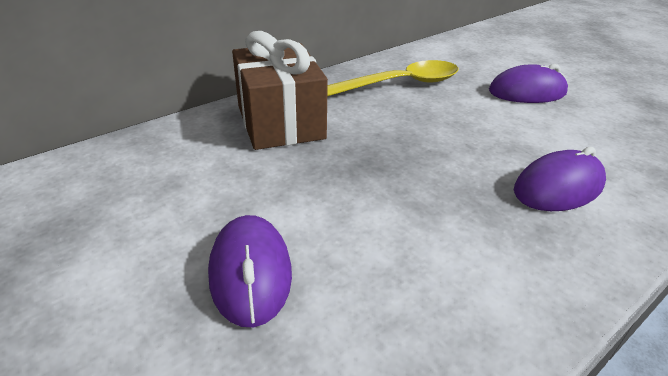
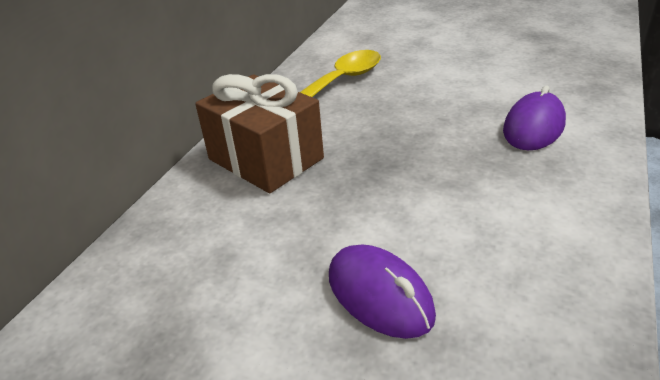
camera: 25 degrees left, 0 degrees up
(527, 92) = (444, 56): purple mouse -> none

